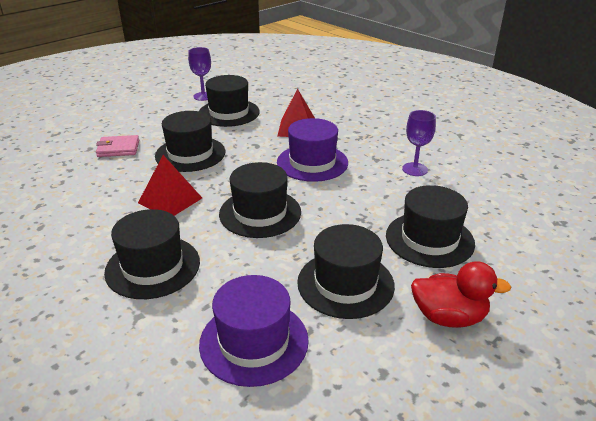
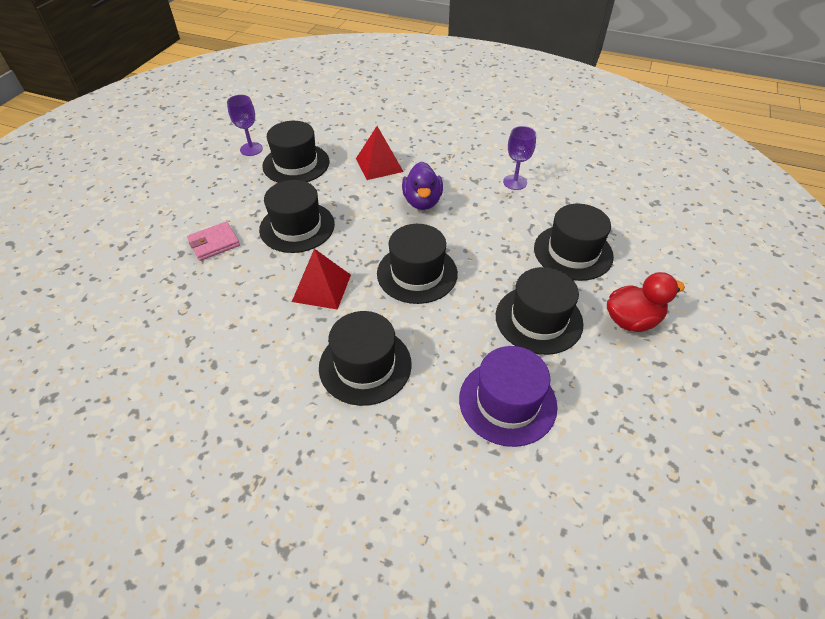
camera: 25 degrees left, 15 degrees up
(312, 162) = (422, 201): purple hat -> purple duck

